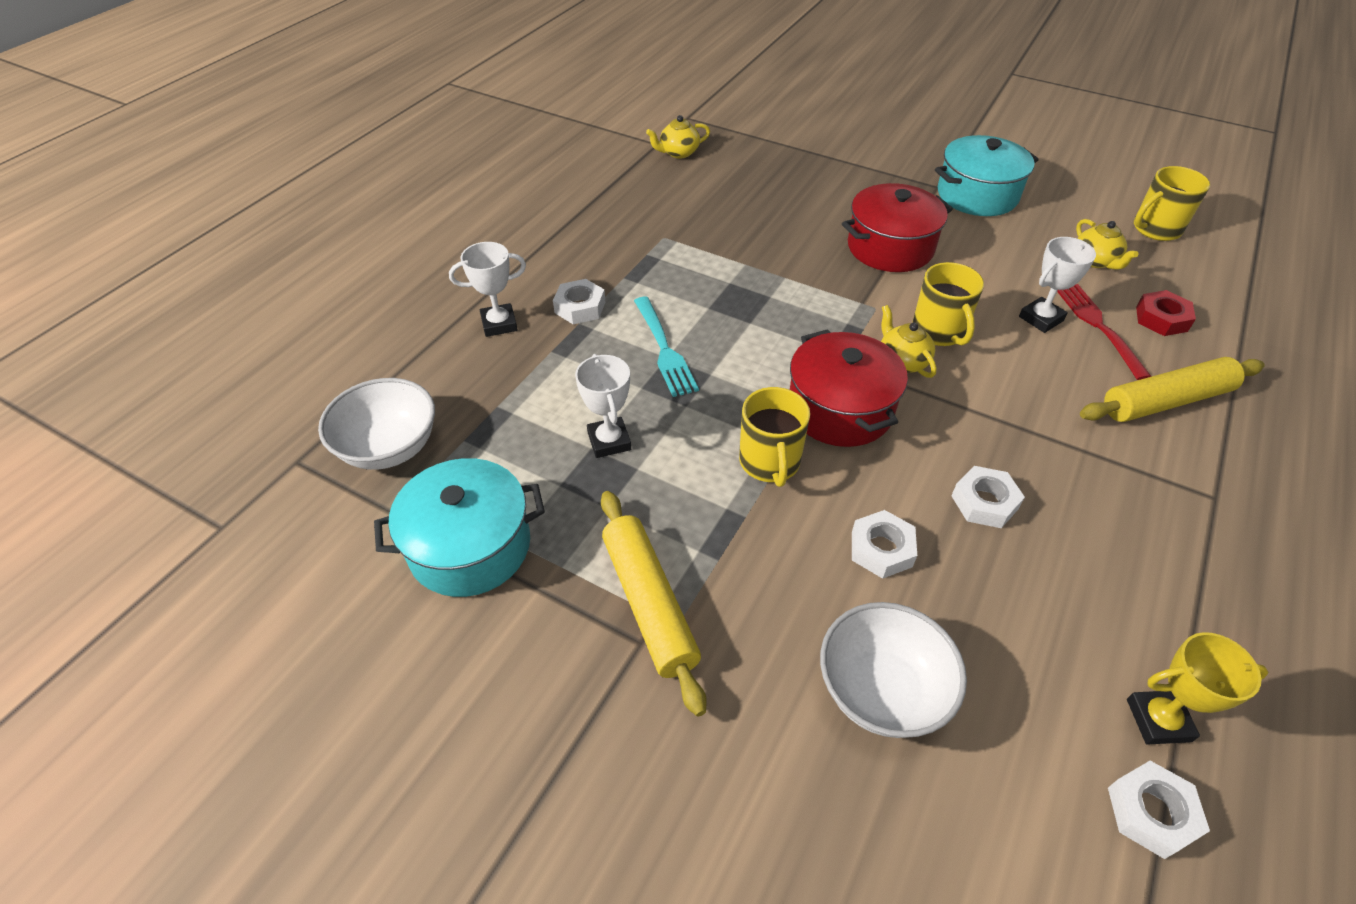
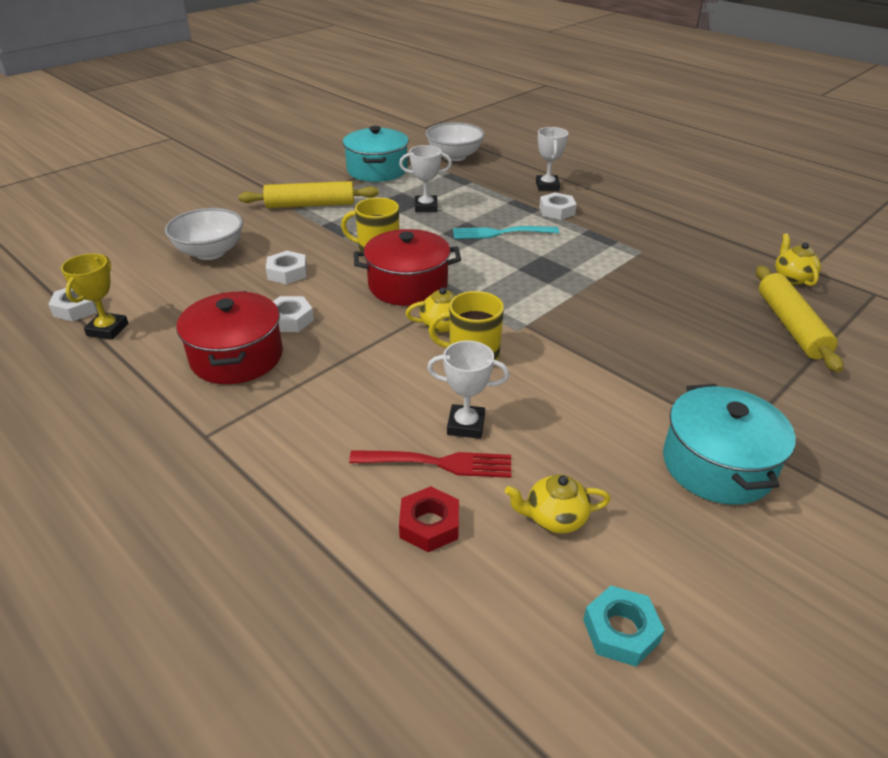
camera: 105 degrees right, 10 degrees down
(890, 247) = (609, 363): red pot -> red pot (237, 357)
(1041, 318) = (466, 425): white trophy -> white trophy turned 60 degrees counterclockwise
(1155, 229) = (621, 631): yellow mug -> turquoise nut
(1166, 401) = (316, 461): yellow rolling pin -> yellow rolling pin (790, 326)

